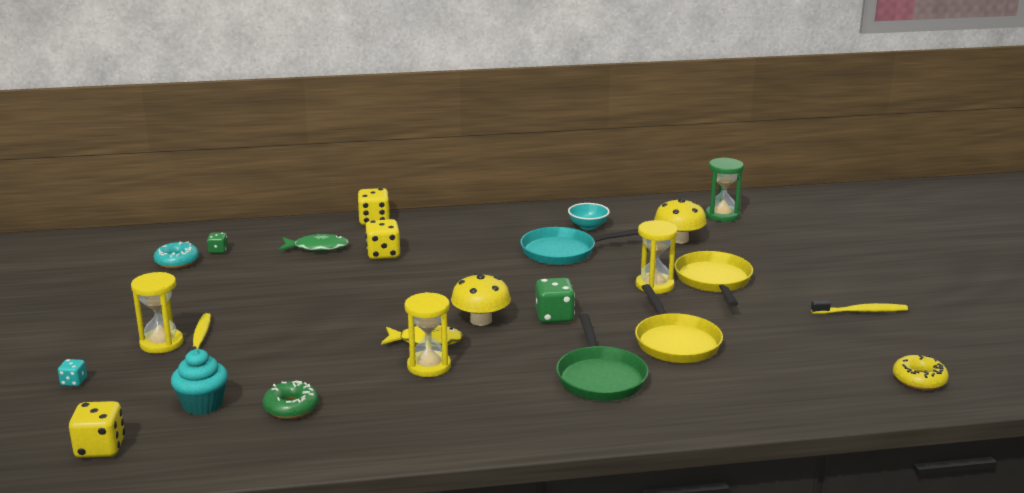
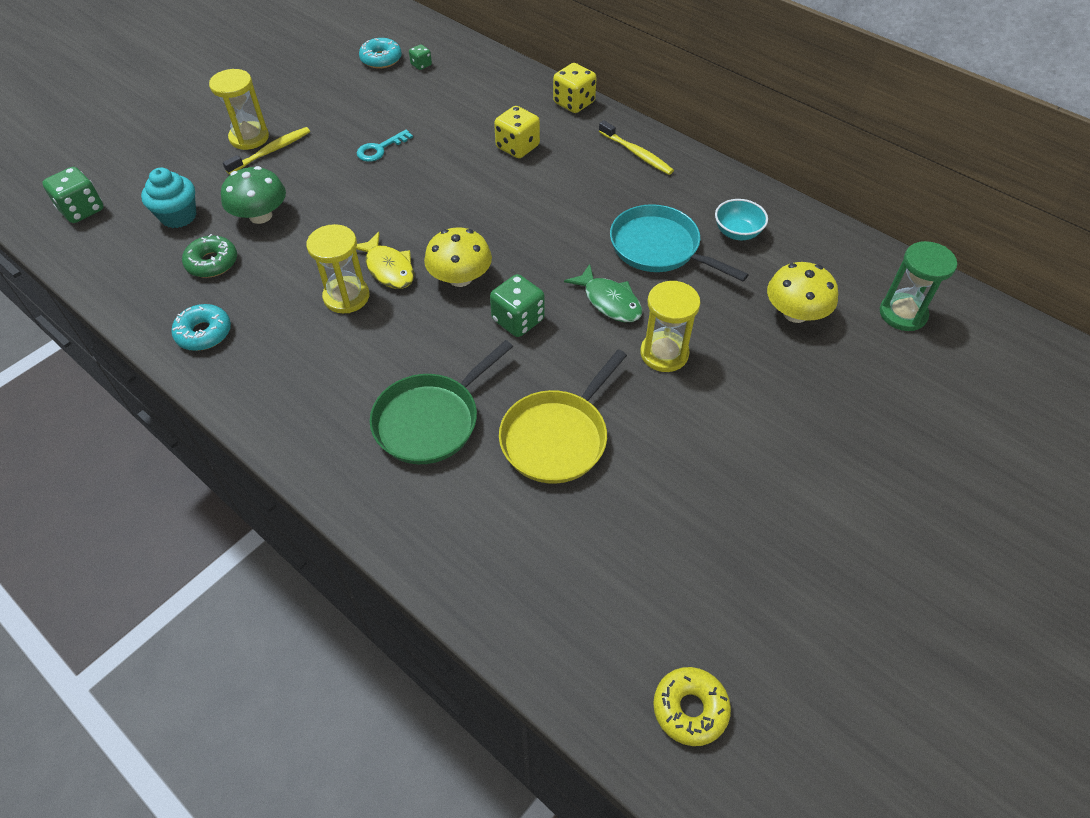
camera: 50 degrees right, 30 degrees up
(74, 382) = (159, 138): turquoise dice -> none
(100, 448) = (82, 210): yellow dice -> green dice
(272, 369) = (260, 216): none -> green mushroom
(286, 299) = (380, 149): none -> turquoise key
(317, 247) = (486, 106): green fish -> green fish (609, 301)
(370, 436) = (204, 333): none -> turquoise donut
(713, 280) = (731, 393): yellow pan -> none
(861, 311) = (806, 565): yellow toothbrush -> yellow toothbrush (636, 153)

